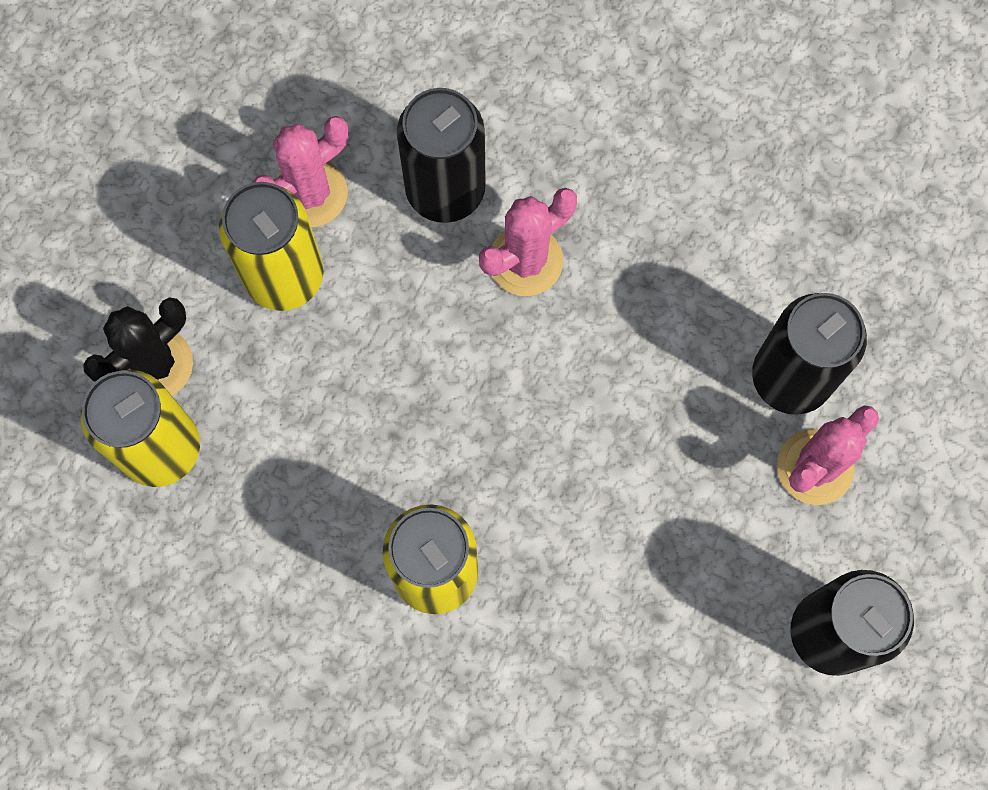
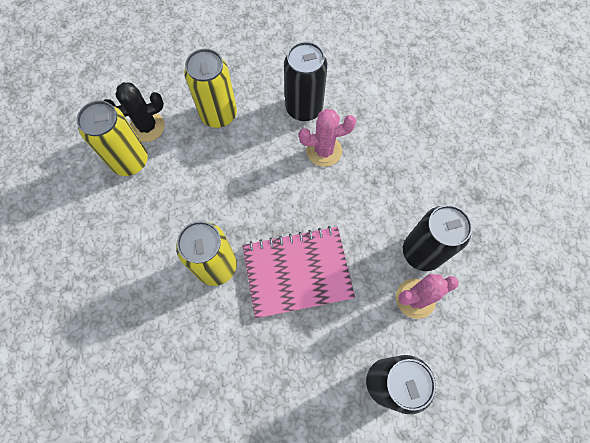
camera: 25 degrees right, 5 degrees down
(310, 193) = (247, 87): pink cactus -> none
(587, 515) = (297, 272): none -> pink notebook

